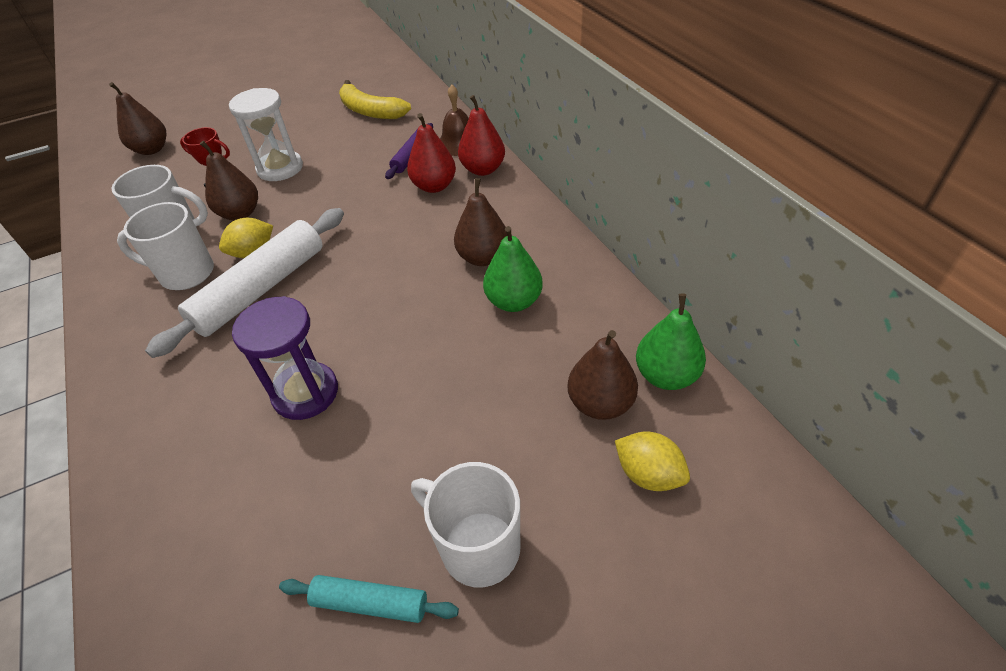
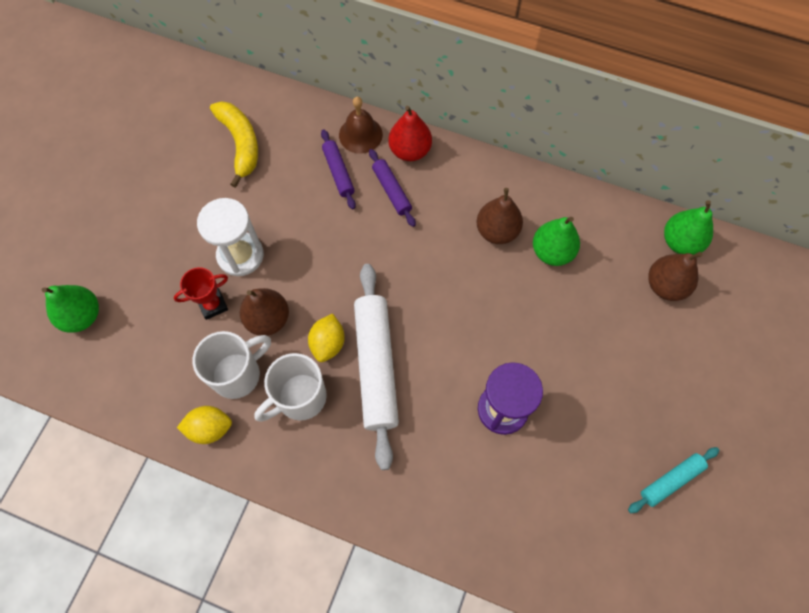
camera: 45 degrees left, 20 degrees up
(152, 149) = (82, 316): brown pear -> green pear
(370, 111) = (240, 144): yellow banana -> yellow banana turned 105 degrees counterclockwise
(434, 186) = (391, 191): red pear -> purple rolling pin
(477, 546) = (687, 412): white mug -> none
(648, 474) = (724, 309): yellow lemon -> yellow lemon (210, 428)

